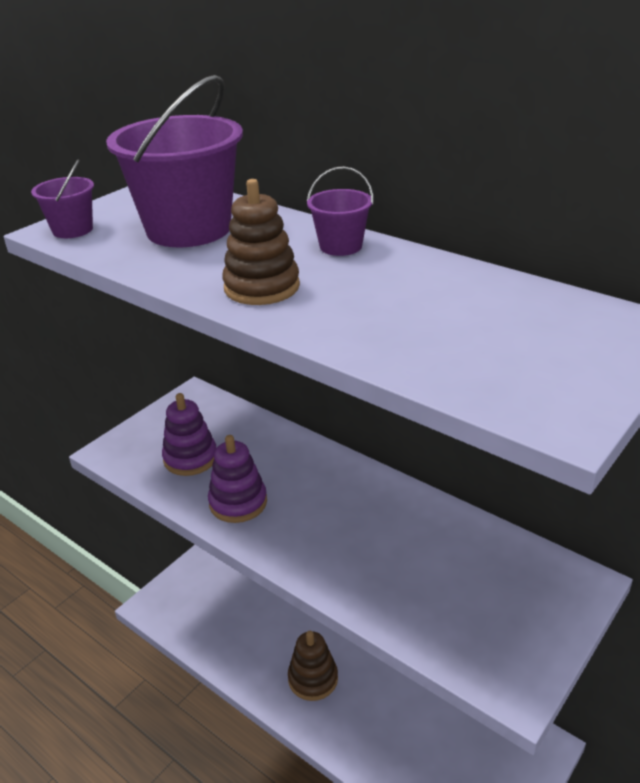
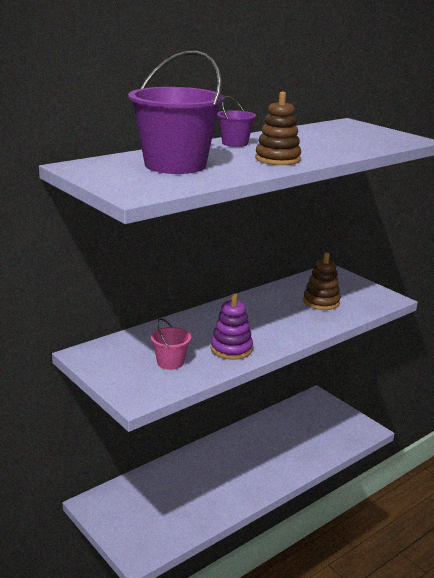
camera: 80 degrees left, 10 degrees down
(73, 230) = (141, 189): purple bucket -> none
(190, 458) = (170, 362): purple stacking toy -> pink bucket
(313, 679) = (247, 472): brown stacking toy -> brown stacking toy (321, 302)

